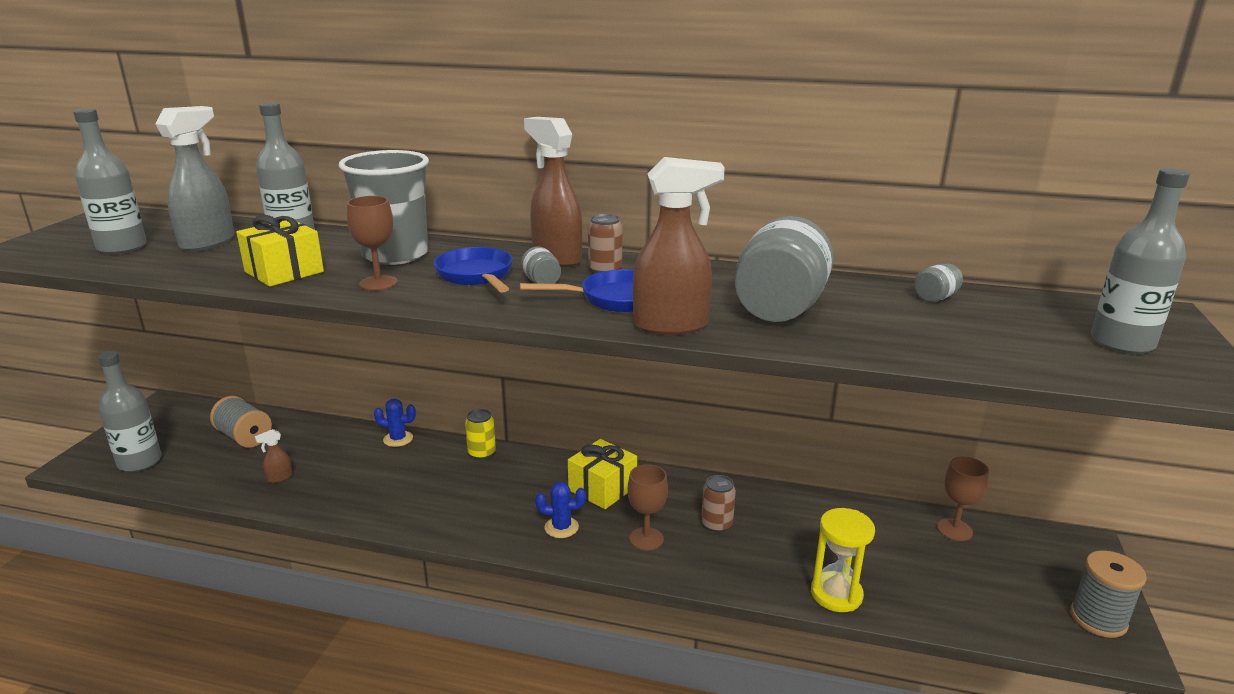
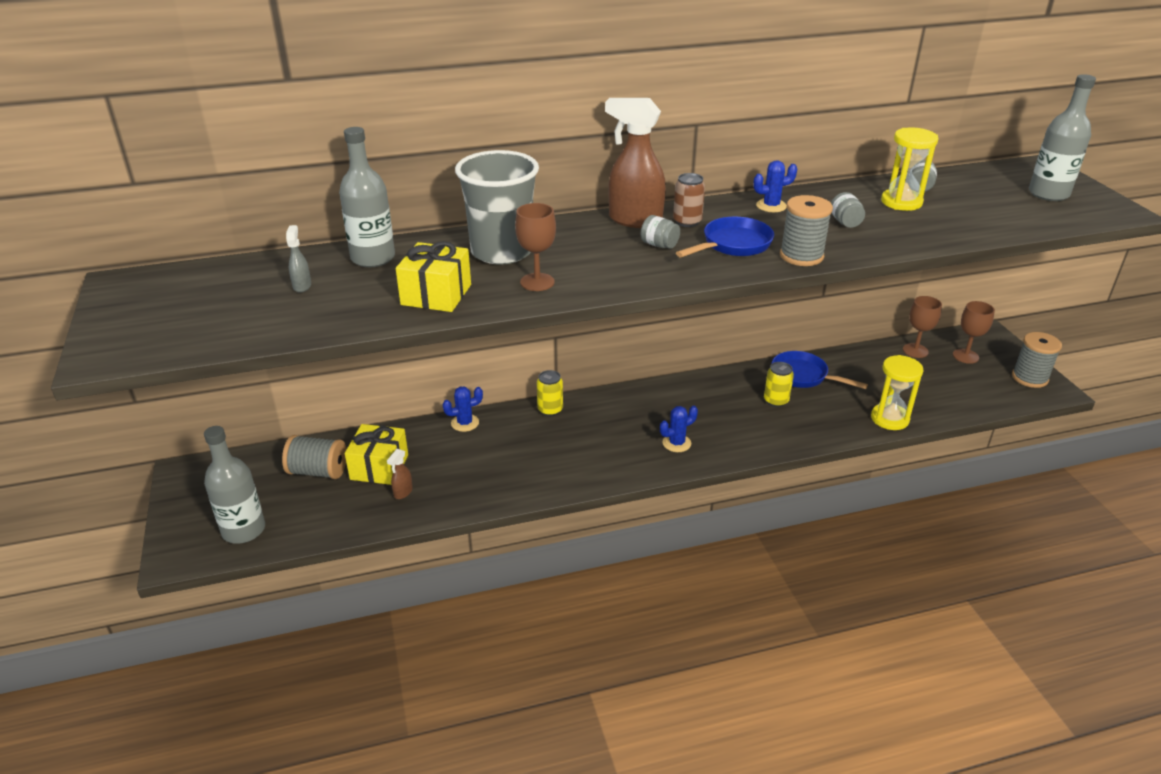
camera: 30 degrees left, 10 degrees up
(122, 247) = (222, 315): grey bottle -> none
(208, 242) = (302, 286): grey spray bottle -> grey spray bottle, size x0.44
(476, 276) = (601, 253): blue pan -> blue pan (803, 376)
(602, 488) = (672, 404): yellow gift -> yellow gift (379, 467)
(646, 539) = (742, 428): brown goblet -> brown goblet (965, 356)
(672, 326) = (801, 256): brown spray bottle -> grey spool
(716, 524) = (776, 401): brown can -> yellow can
(718, 277) = (771, 206): none -> blue cactus
(779, 309) = (845, 222): grey jar -> grey jar, size x0.41
(885, 306) = (901, 202): none -> yellow hourglass

